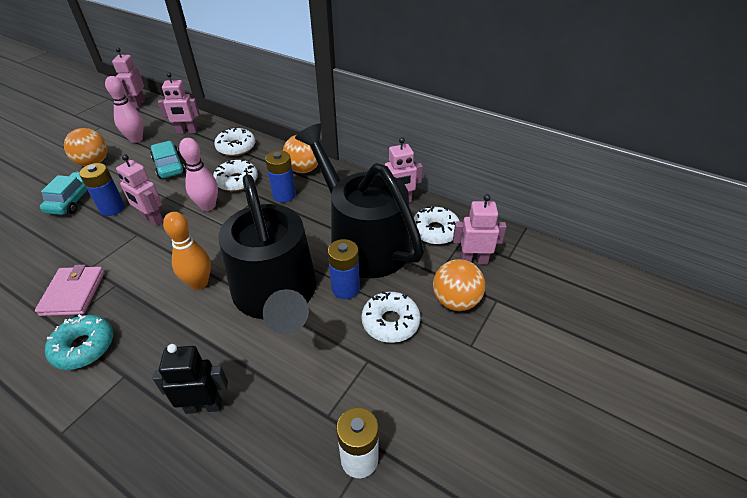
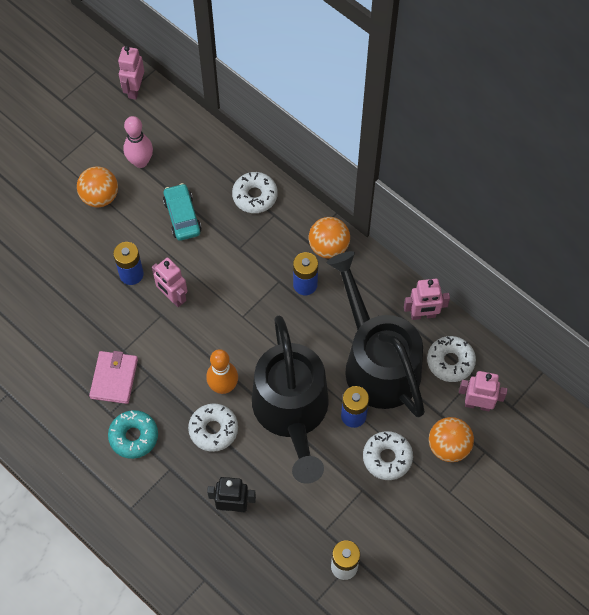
camera: 10 degrees right, 20 degrees up
(73, 200) = (90, 255): turquoise car -> none
(187, 132) = (197, 157): pink robot -> none
(208, 206) = (227, 288): pink bowling pin -> none
(237, 181) = (256, 254): white donut -> white donut (213, 430)

